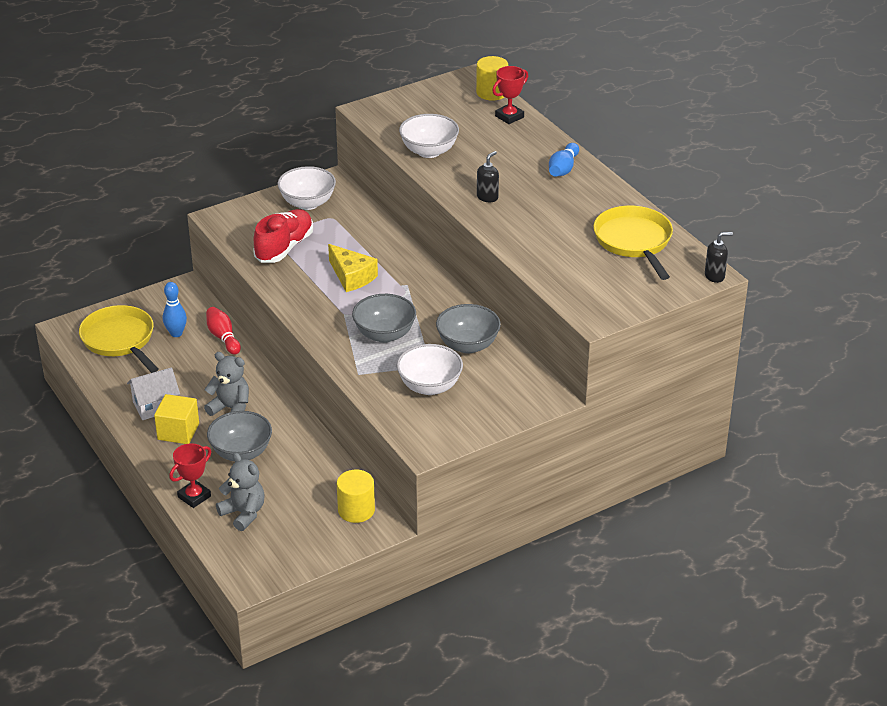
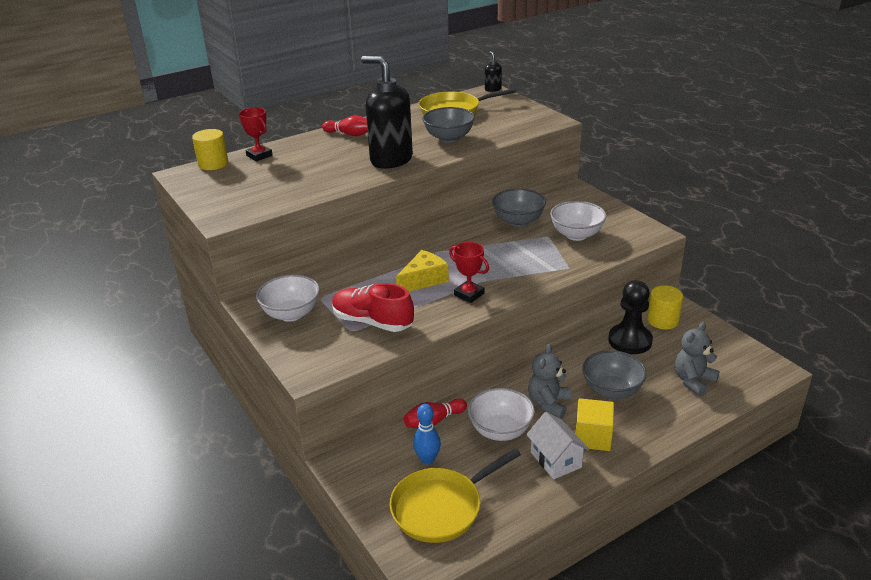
camera: 90 degrees left, 5 degrees down
(194, 496) = (684, 414): red trophy -> red trophy (469, 294)
(322, 478) = (630, 341): none -> black pawn
(384, 334) = (511, 258): grey bowl -> grey bowl (449, 138)
(429, 151) = (310, 186): white bowl -> white bowl (500, 430)
(487, 197) = (391, 160): black soap dispenser -> black soap dispenser, size x2.37
(563, 169) = (350, 134): blue bowling pin -> red bowling pin

